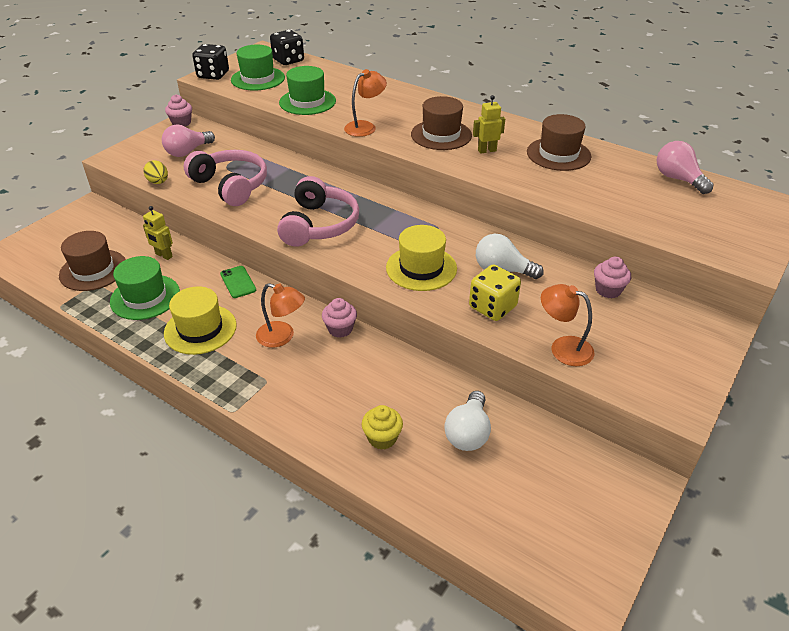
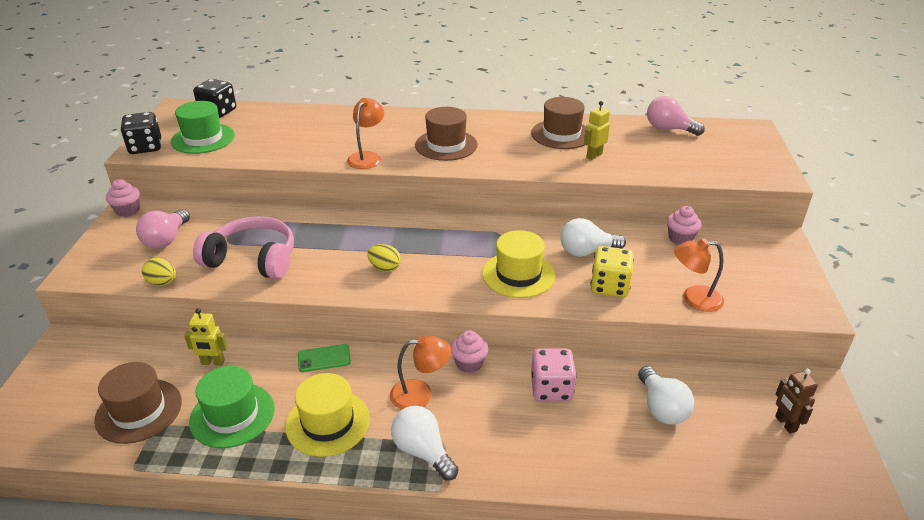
camera: 30 degrees left, 5 degrees down
(238, 282) = (324, 358): green phone -> green phone turned 45 degrees counterclockwise
(246, 379) = (423, 452): none -> white light bulb
(307, 102) = (282, 148): green hat -> none
(319, 225) = (385, 268): pink headphones -> yellow egg
(382, 438) = (598, 447): yellow cupcake -> none
(387, 376) = (551, 389): none -> pink dice
(487, 150) = (500, 148): yellow robot -> yellow robot (594, 156)
(574, 499) = (785, 424): none -> brown robot

